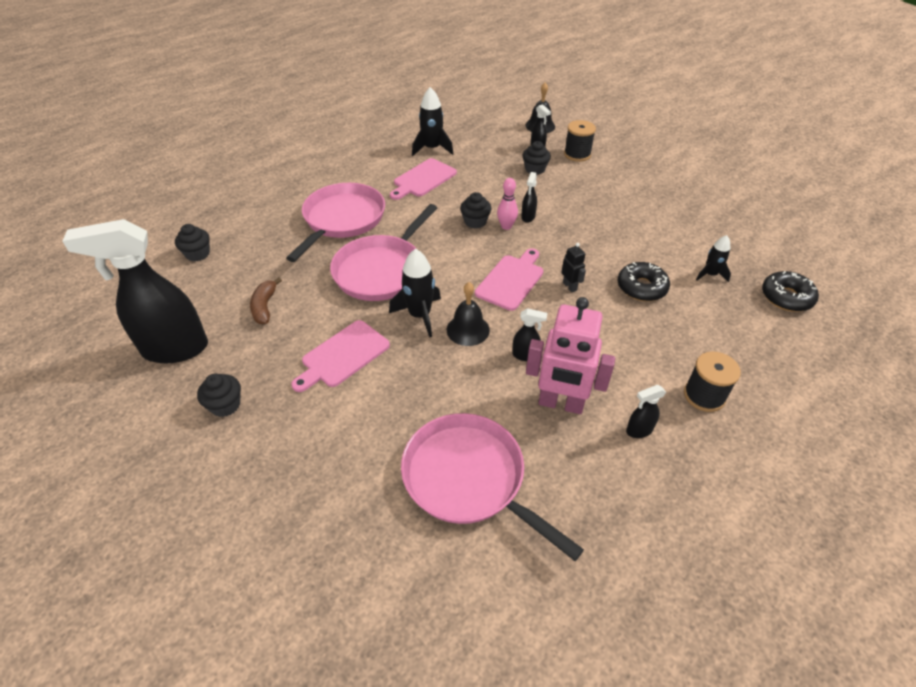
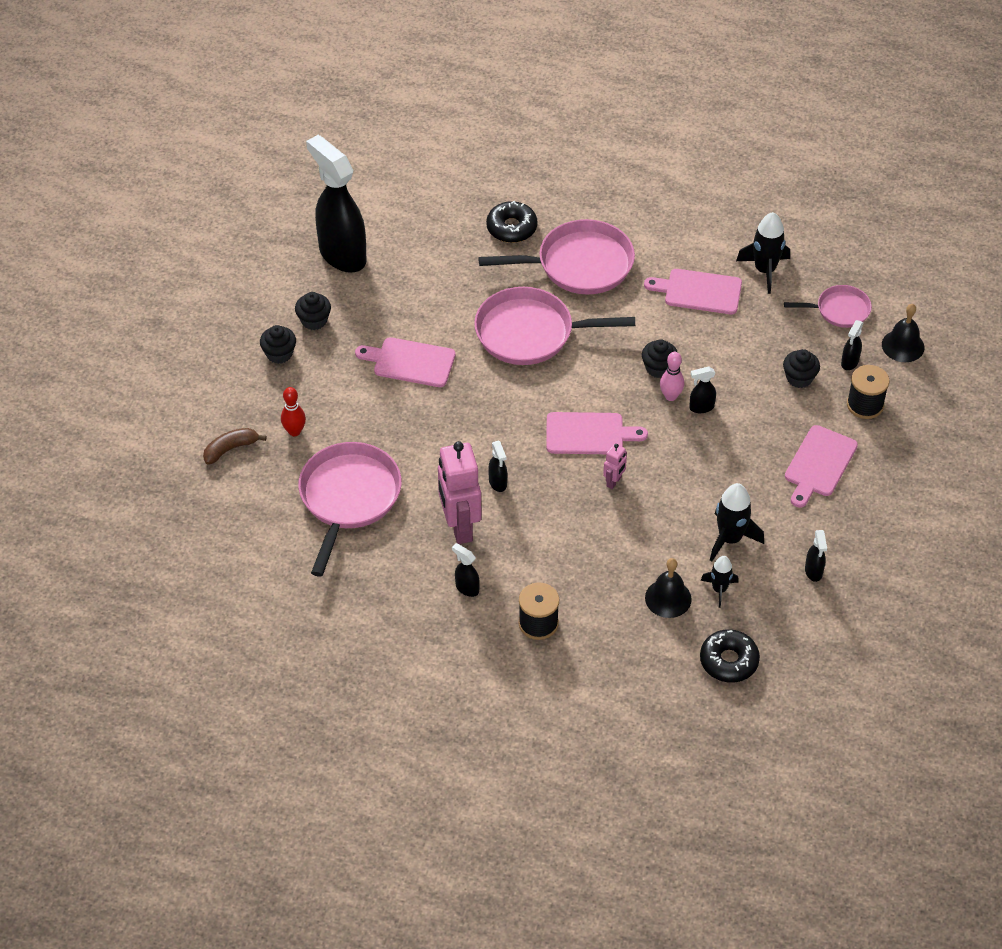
camera: 60 degrees right, 5 degrees up
(198, 254) = (453, 193): black cupcake -> black cupcake (279, 354)
(265, 307) = (426, 280): brown banana -> brown banana (230, 449)
(346, 488) = (294, 431): none -> red bowling pin
(420, 315) = (493, 389): black rocket -> black rocket (730, 539)
(468, 330) = (500, 430): black bell -> black bell (668, 598)
(492, 135) = (840, 310): none -> pink pan
(570, 286) = (614, 482): black robot -> pink robot
(615, 188) = (819, 464): none -> pink cutting board
(641, 287) = (655, 538): black donut -> black donut (511, 228)
(712, 226) = (813, 571): none -> black spray bottle

